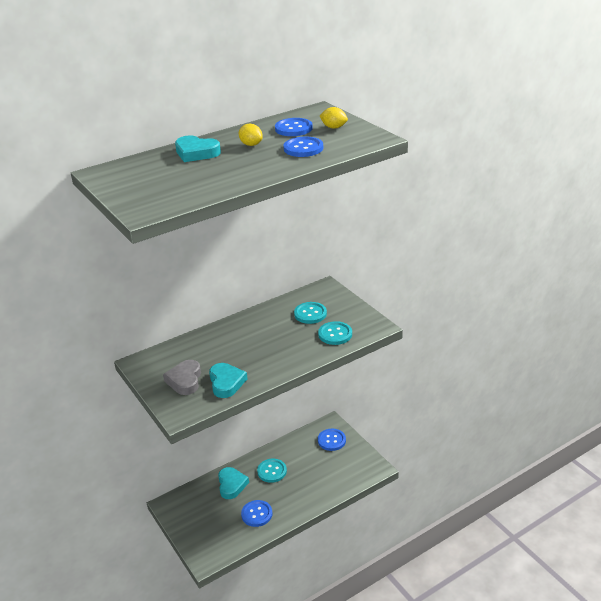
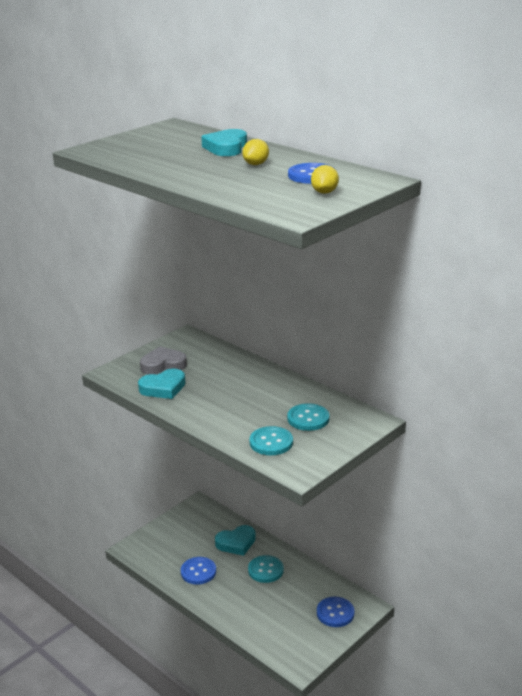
camera: 75 degrees right, 5 degrees down
(303, 148) = (252, 186): blue button -> none

